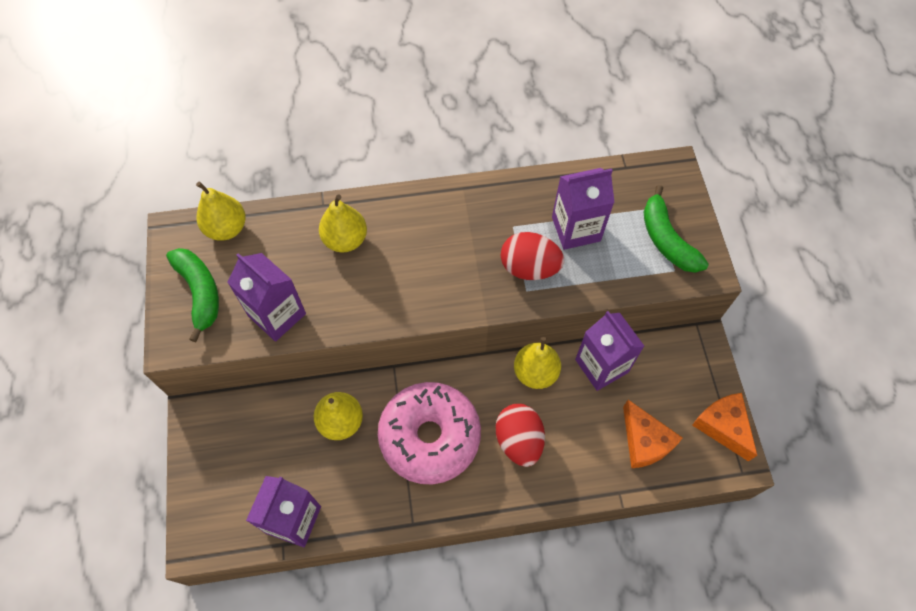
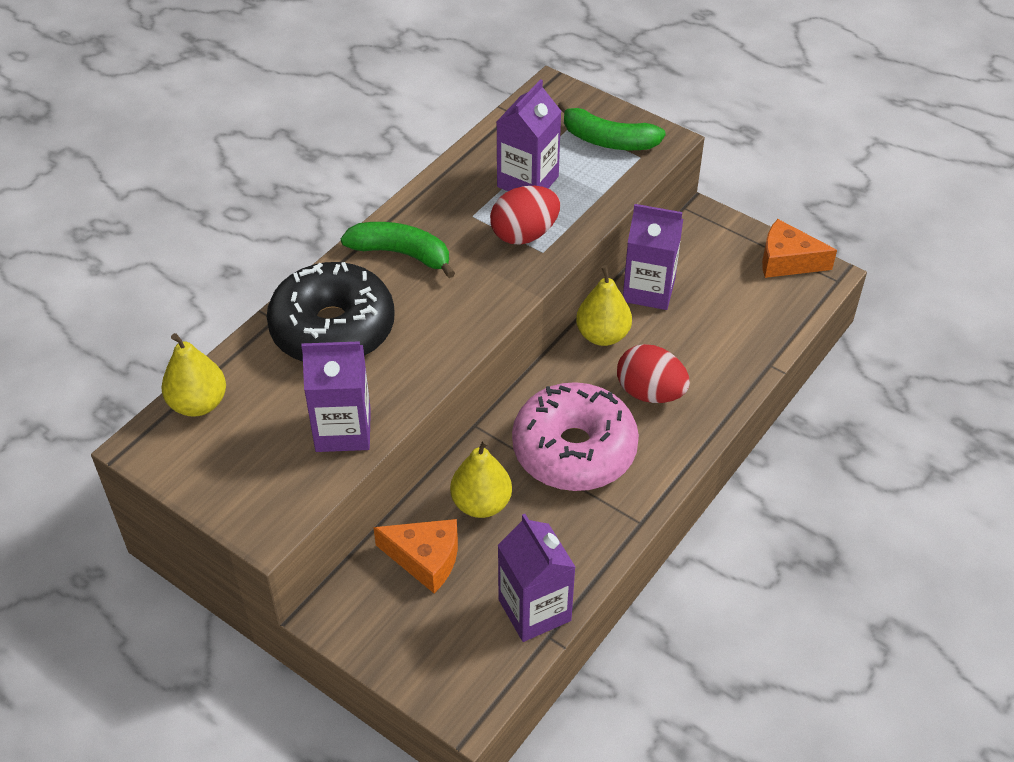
camera: 45 degrees left, 15 degrees down
(200, 292) = (240, 471): green banana -> green banana (401, 254)
(345, 240) = (333, 329): yellow pear -> black donut
(644, 441) = (745, 315): orange cheese -> orange cheese (425, 559)

